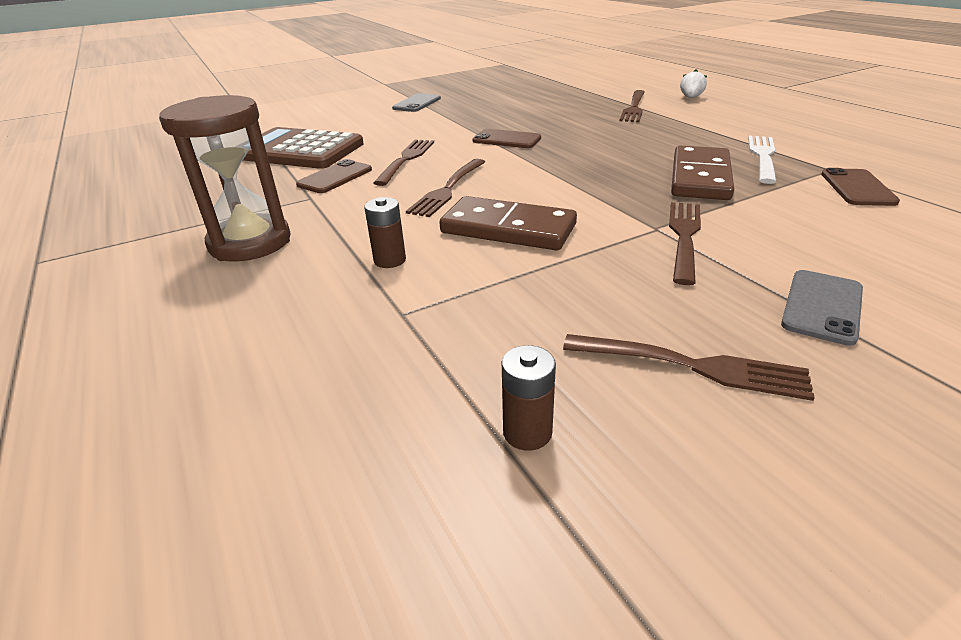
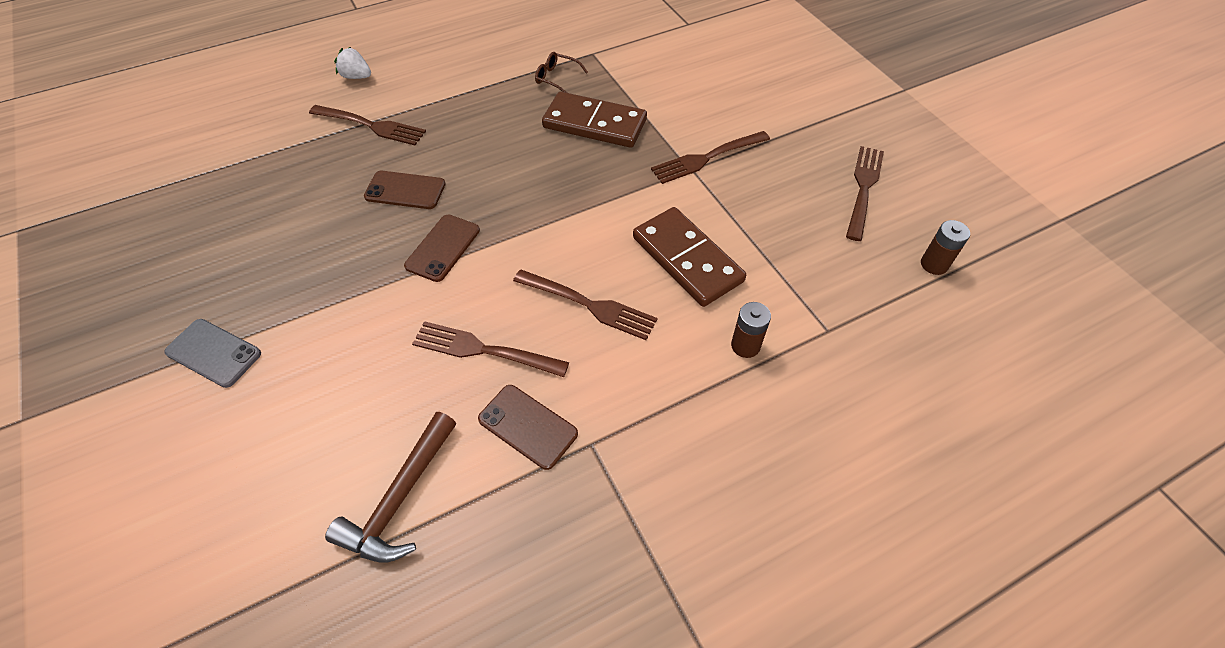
camera: 90 degrees left, 20 degrees up
(250, 243) = (708, 482): brown hourglass -> none
(299, 150) = (400, 498): brown calculator -> brown hammer
(508, 229) = (687, 259): brown domino -> brown domino turned 60 degrees counterclockwise
(684, 237) = (707, 157): brown fork -> brown fork turned 45 degrees counterclockwise
(763, 157) = (556, 78): white fork -> brown glasses
(822, 306) = (797, 122): grey phone -> none
(857, 188) = (631, 53): brown phone -> brown phone (405, 190)

